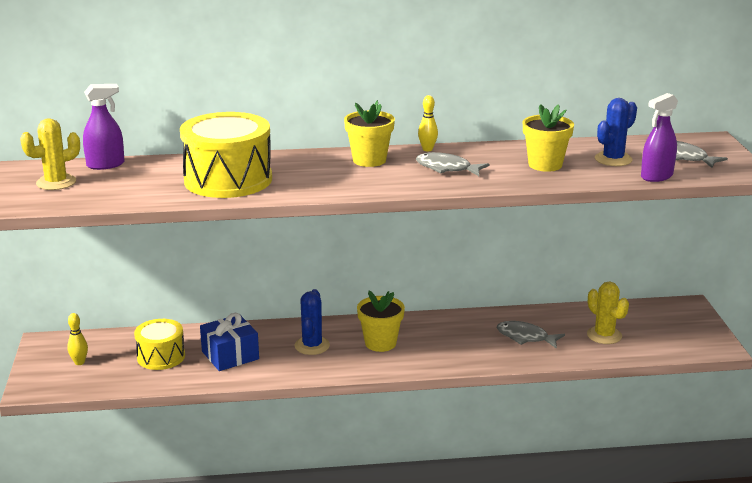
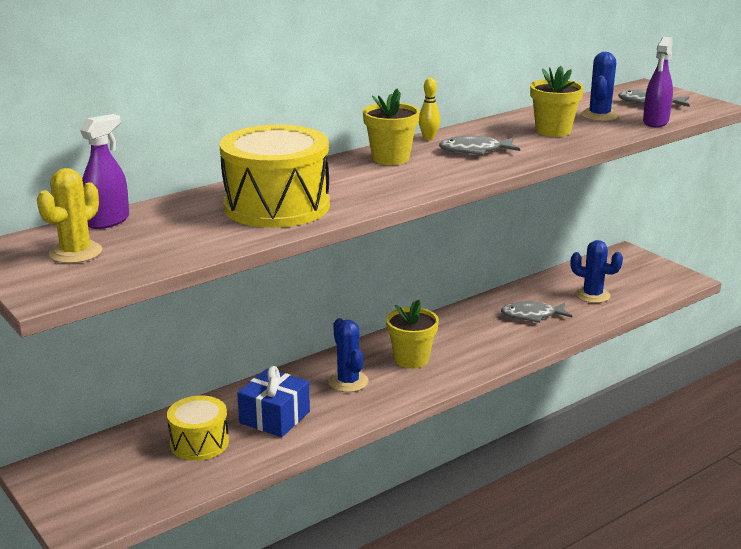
camera: 30 degrees left, 0 degrees up
(79, 362) = (108, 480): yellow bowling pin -> none
(604, 335) = (592, 295): yellow cactus -> blue cactus

